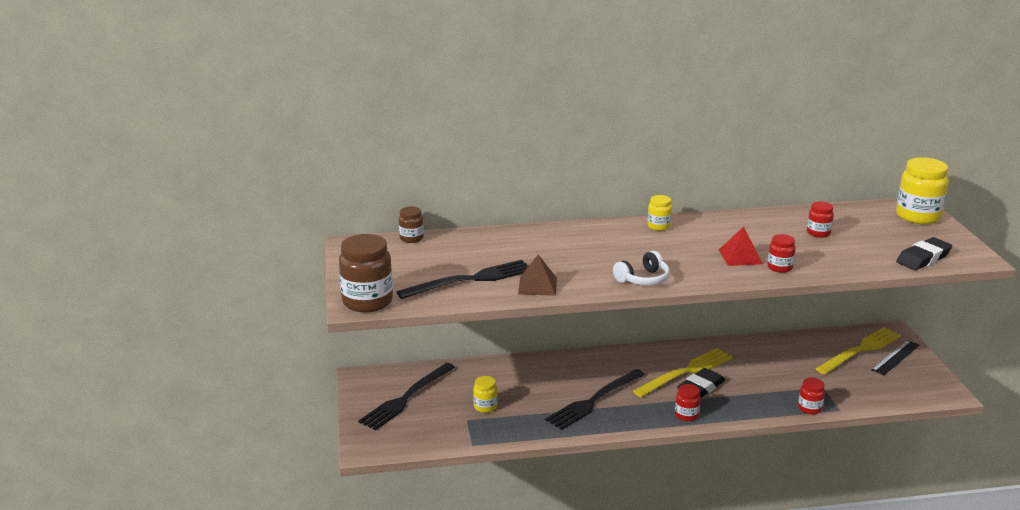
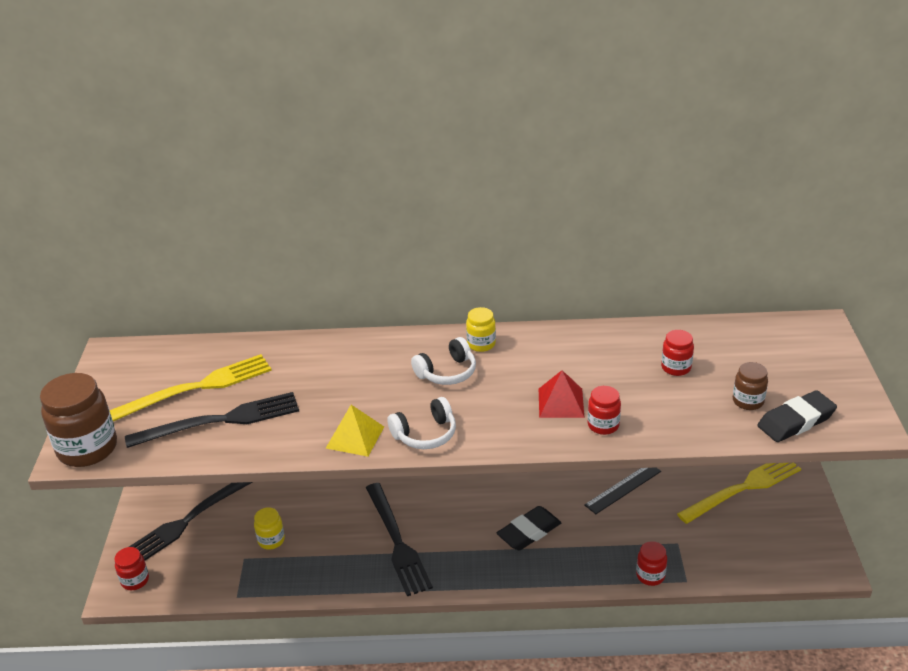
camera: 10 degrees right, 10 degrees up
(411, 238) = (183, 347): brown jar -> brown jar (748, 401)
(537, 286) = (294, 436): brown pyramid -> none
(587, 284) = (355, 437): none -> yellow pyramid
(593, 401) = (397, 542): black fork -> black fork turned 75 degrees counterclockwise
(640, 243) = (447, 372): none -> white headphones
(686, 372) = (520, 506): yellow fork -> yellow fork (197, 388)
(686, 415) = (498, 573): red jar -> red jar (135, 580)
(895, 357) = (783, 503): black ruler -> black ruler (623, 488)
(918, 216) = (816, 345): yellow jar -> none

